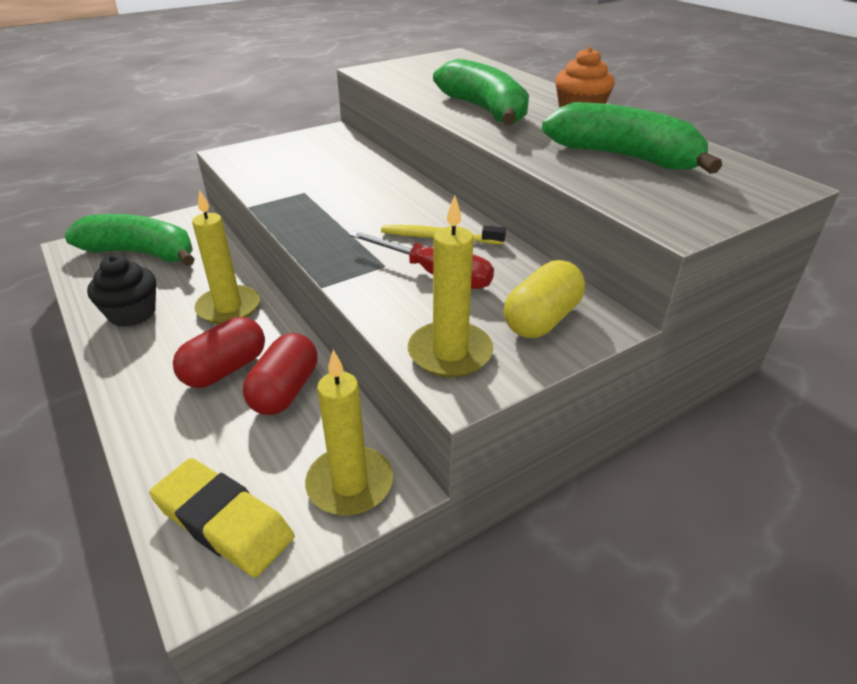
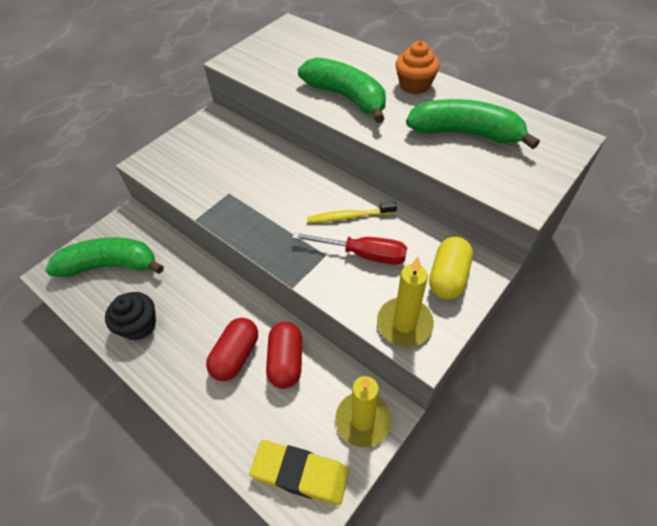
camera: 15 degrees left, 15 degrees up
(228, 307) = (208, 300): yellow candle -> none

